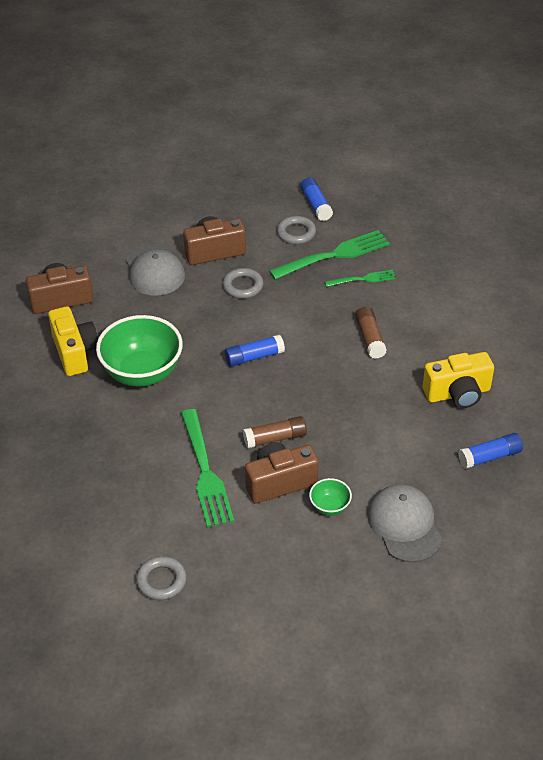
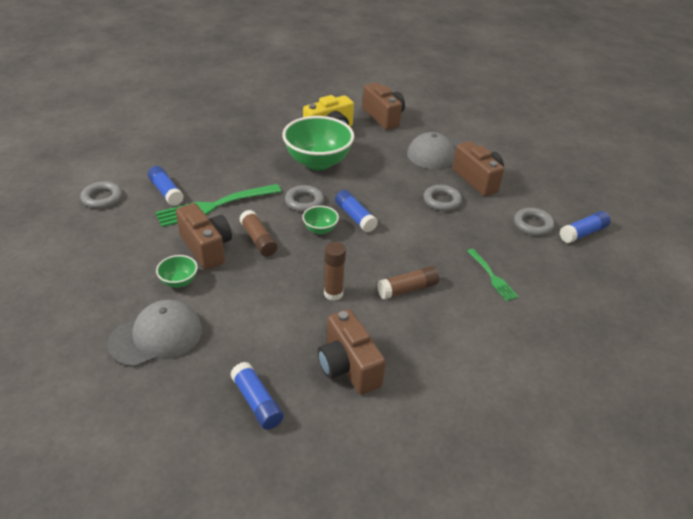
camera: 75 degrees right, 5 degrees down
(165, 517) = (166, 192): none -> blue glue stick
(217, 394) = (304, 201): none -> grey ring
(269, 387) = (320, 229): none -> green bowl
(333, 255) = (515, 252): green fork -> none
(367, 390) = (333, 293): none -> brown glue stick
(458, 393) = (348, 366): yellow camera -> brown camera

